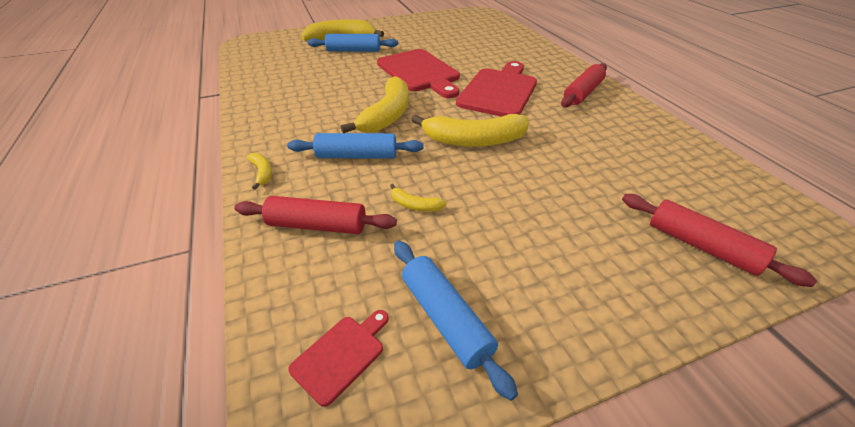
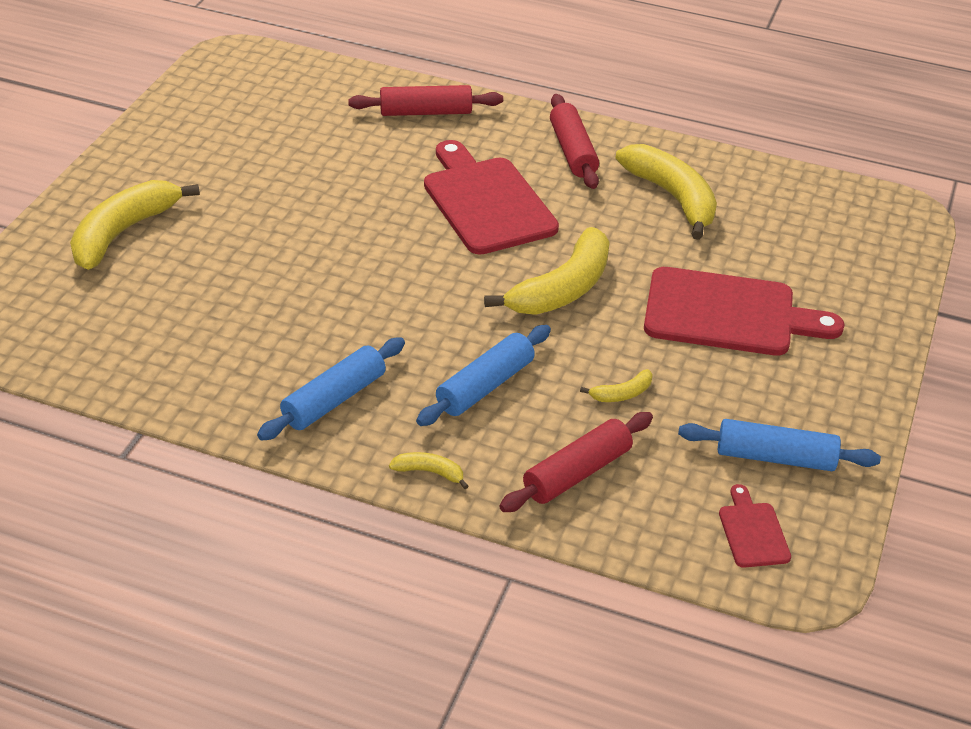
camera: 50 degrees left, 0 degrees up
(353, 51) = (186, 243): blue rolling pin -> blue rolling pin (334, 400)
(387, 115) = (425, 317): yellow banana -> yellow banana (672, 197)
(420, 72) = (348, 228): red cutting board -> red cutting board (728, 314)
(701, 246) = (850, 276): red rolling pin -> red rolling pin (426, 112)

